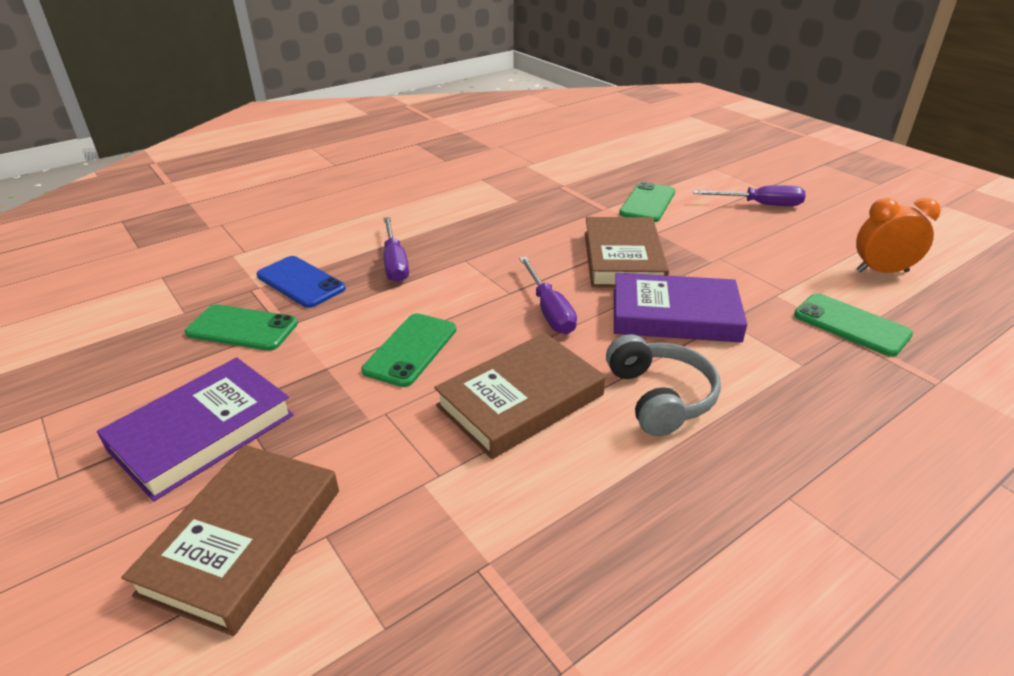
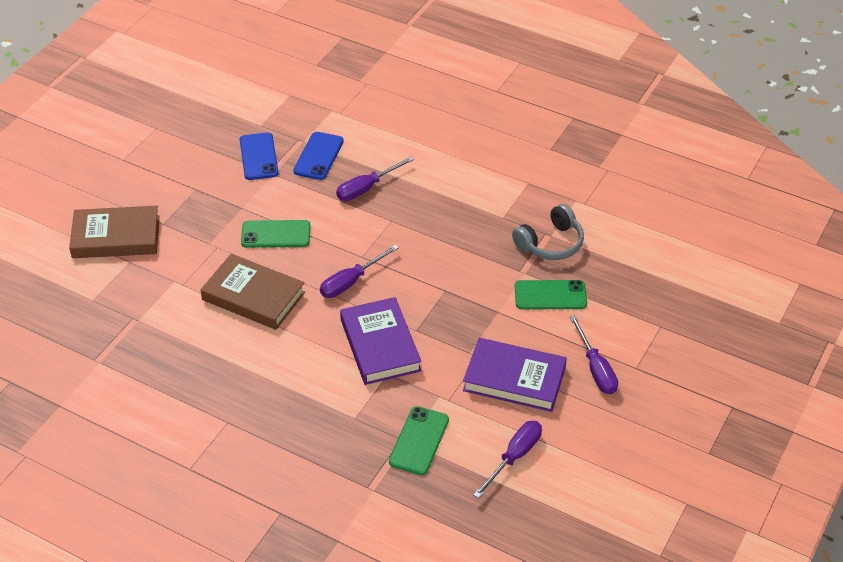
camera: 65 degrees right, 10 degrees up
(202, 432) = (171, 188): purple book -> purple book (514, 379)
(242, 328) = (259, 157): green phone -> blue phone
(623, 259) = (443, 302): brown book -> none
(660, 397) = (286, 355): grey headphones -> grey headphones (550, 243)
(882, 271) = (514, 457): orange clock -> purple screwdriver

